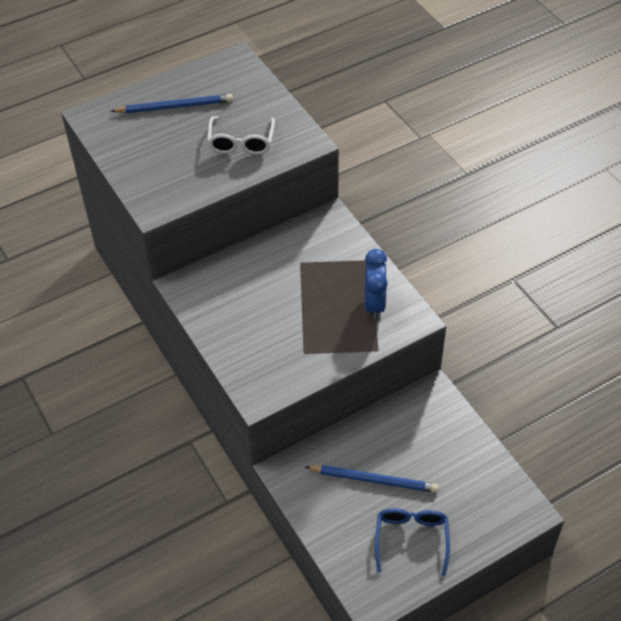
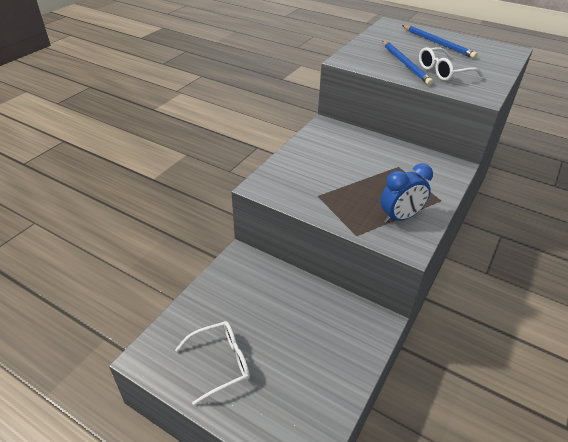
camera: 60 degrees right, 10 degrees down
(374, 480) = (264, 313): blue pencil -> blue pencil (405, 64)
(411, 539) = (221, 363): blue glasses -> white glasses

